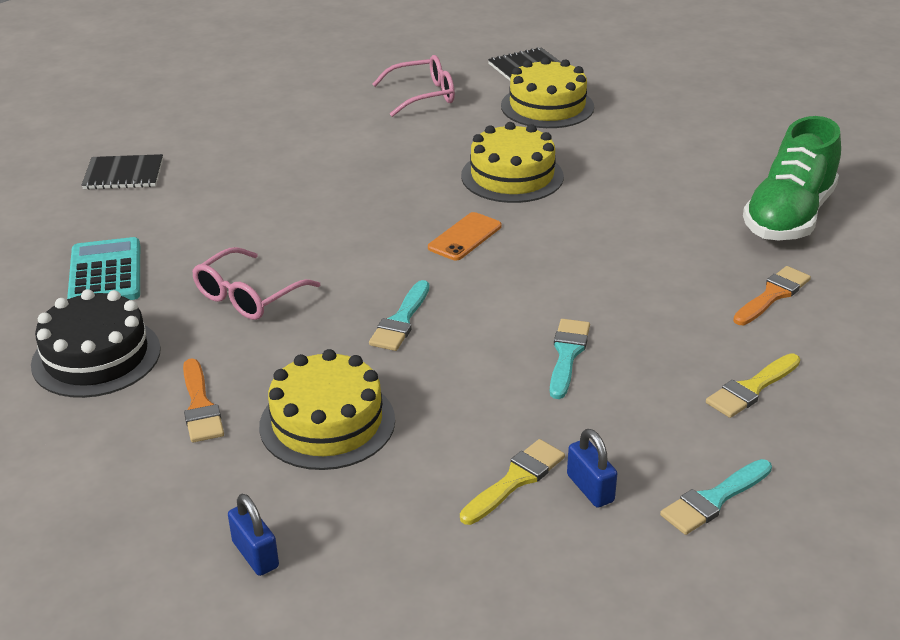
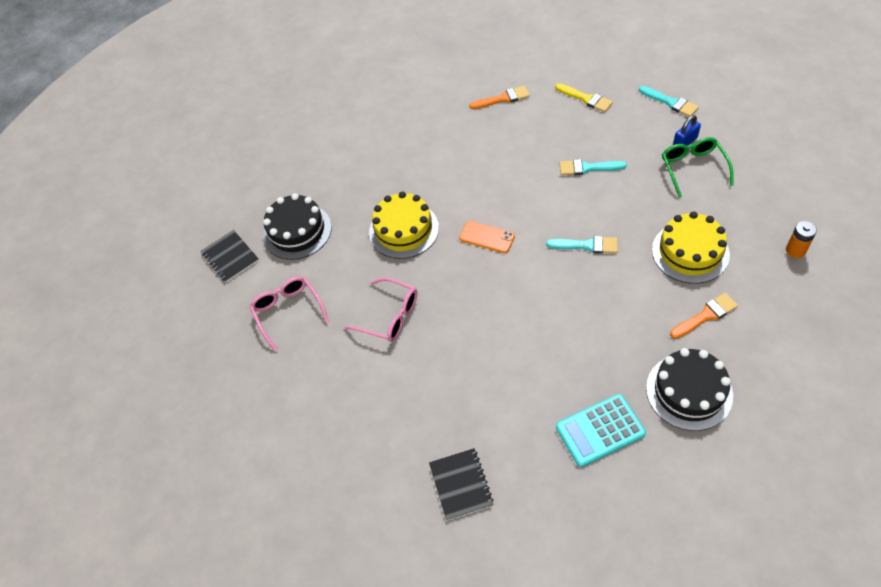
camera: 95 degrees left, 20 degrees up
(248, 296) = (593, 331): pink glasses -> pink glasses (389, 316)
(255, 554) = (795, 250): blue padlock -> orange battery
(515, 480) = (693, 168): yellow brush -> green glasses
(547, 106) = (297, 231): yellow cake -> black cake
(773, 295) = (503, 98): orange brush -> orange brush turned 135 degrees clockwise
(788, 217) = (421, 99): green shoe -> none

